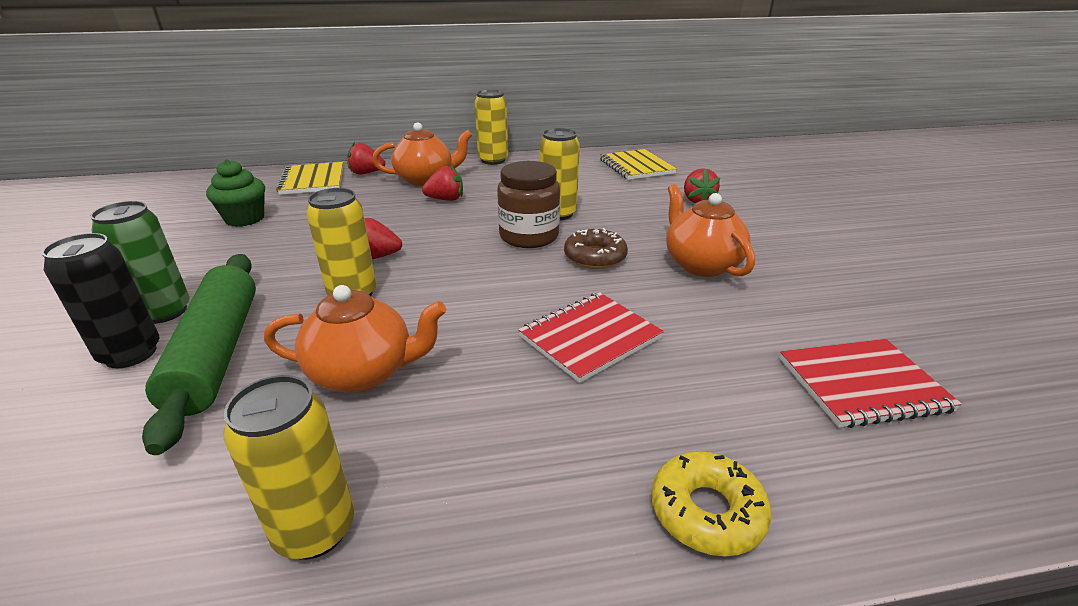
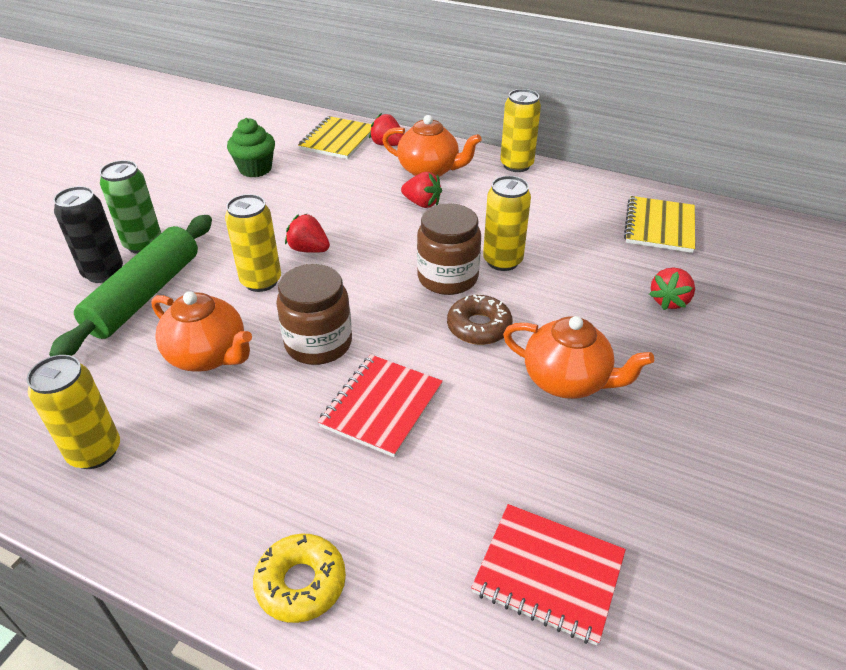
camera: 35 degrees right, 10 degrees up
(472, 318) = (318, 343): none -> brown jar
(589, 337) = (381, 406): red notebook -> red notebook turned 60 degrees counterclockwise
(701, 264) = (567, 380): orange teapot -> orange teapot turned 105 degrees clockwise

